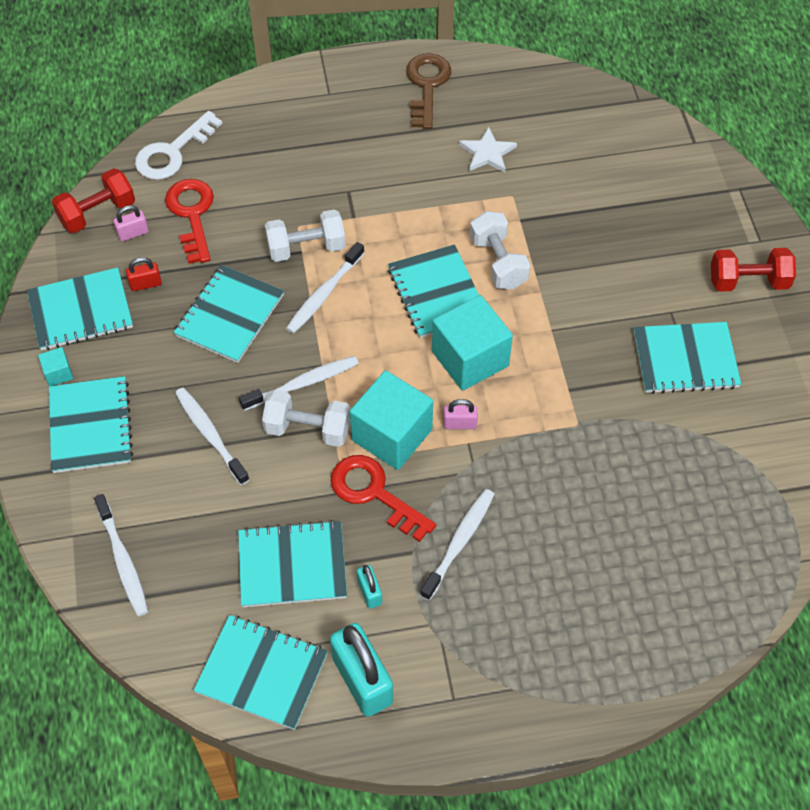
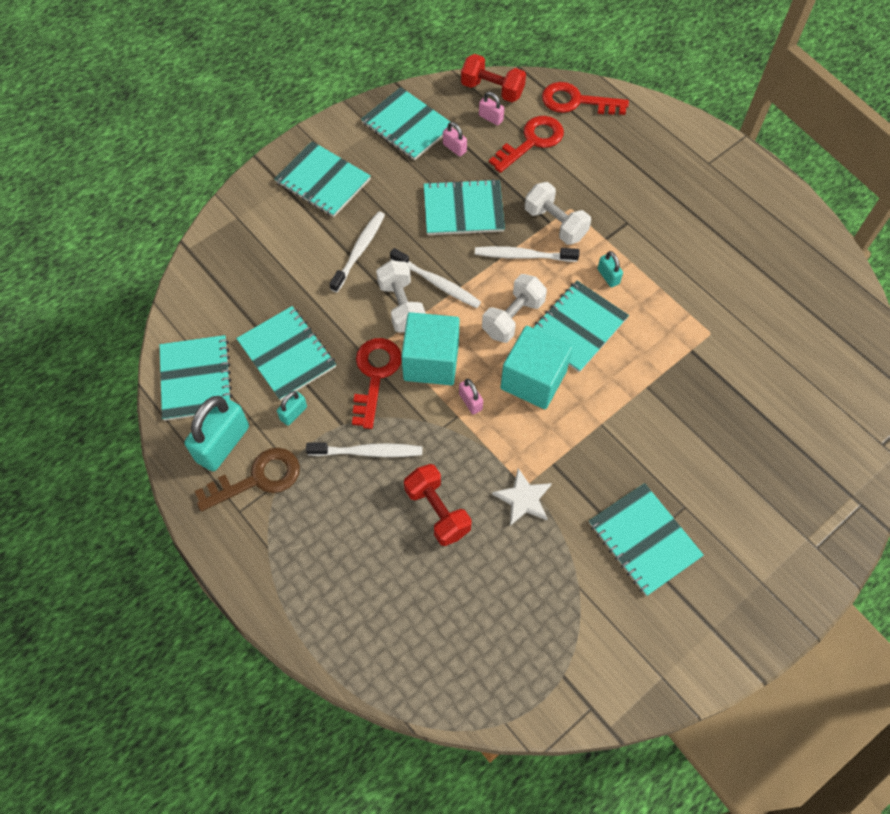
camera: 60 degrees right, 5 degrees up
(58, 373) = (351, 141): turquoise cube -> none
(91, 426) = (323, 181): turquoise notebook -> turquoise notebook turned 75 degrees clockwise
(123, 560) = (234, 254): white toothbrush -> none
(145, 284) = (454, 148): red padlock -> pink padlock
(172, 152) = (576, 101): white key -> red key
(397, 238) = (608, 276): none -> turquoise padlock
(427, 86) = (771, 221): brown key -> brown key (258, 478)
(487, 153) = (739, 295): white star -> white star (523, 499)
(498, 262) = (637, 355): white dumbbell -> white dumbbell (513, 317)
(748, 281) = (763, 556): red dumbbell -> red dumbbell (437, 511)

